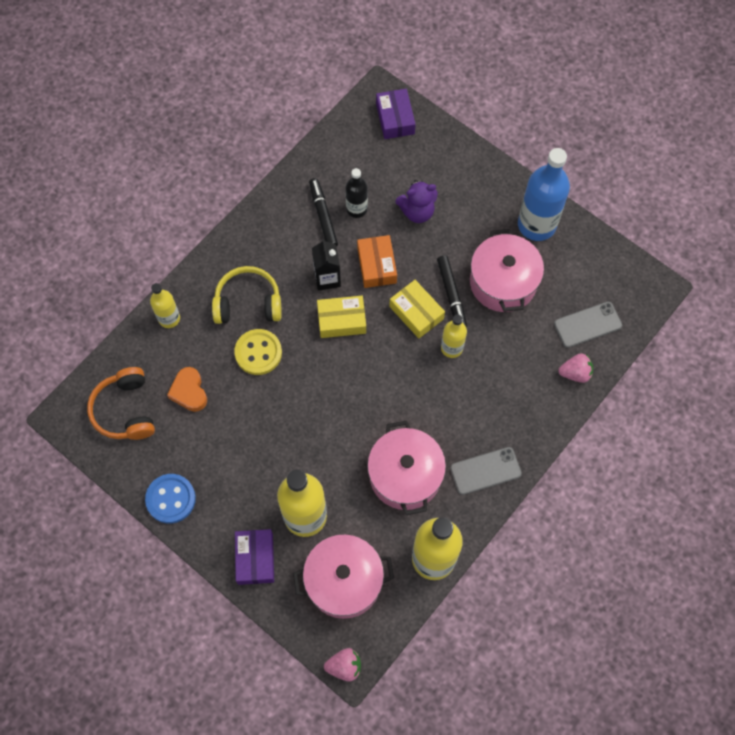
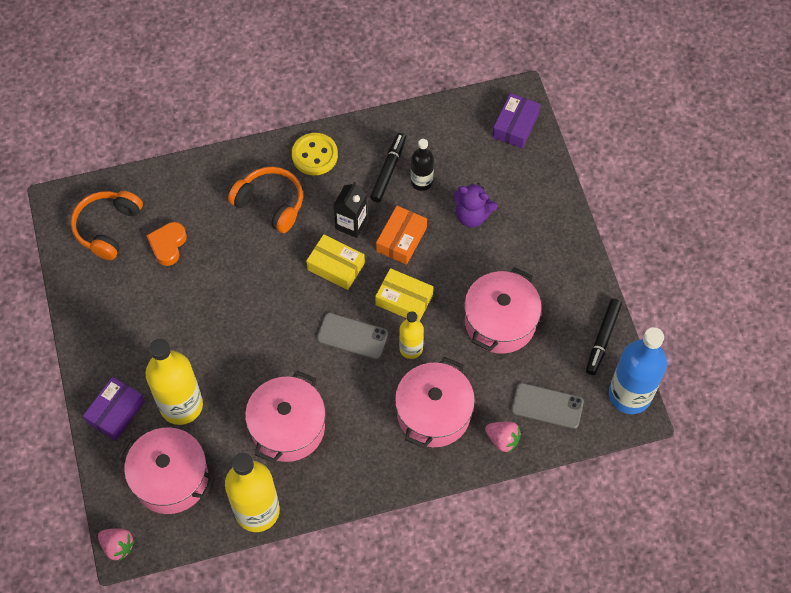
camera: 35 degrees right, 5 degrees down
(169, 318) = (198, 176): yellow bottle -> none
(171, 499) = (88, 321): blue button -> none
(248, 303) = (270, 203): yellow headphones -> orange headphones
(258, 353) = (247, 249): yellow button -> yellow button (314, 155)
(416, 313) = (404, 300): yellow box -> yellow box turned 60 degrees counterclockwise
(451, 295) = (446, 304): black marker -> black marker (602, 339)
(485, 471) = (358, 469): grey phone -> grey phone (352, 336)
(508, 387) = (433, 413): none -> pink pot
(536, 225) = (570, 291): blue bottle -> blue bottle (629, 395)

